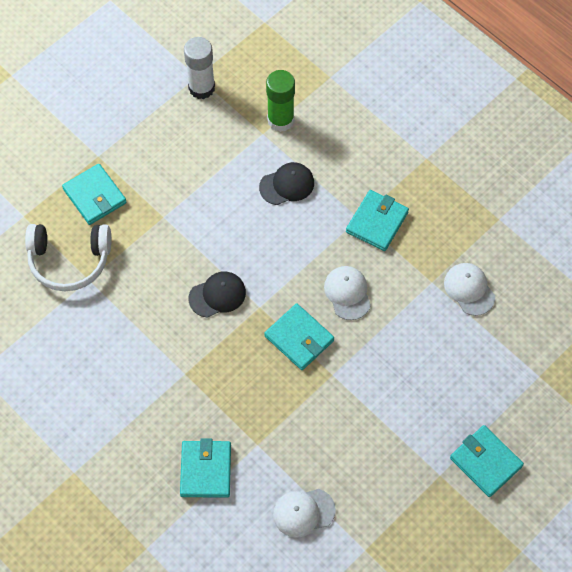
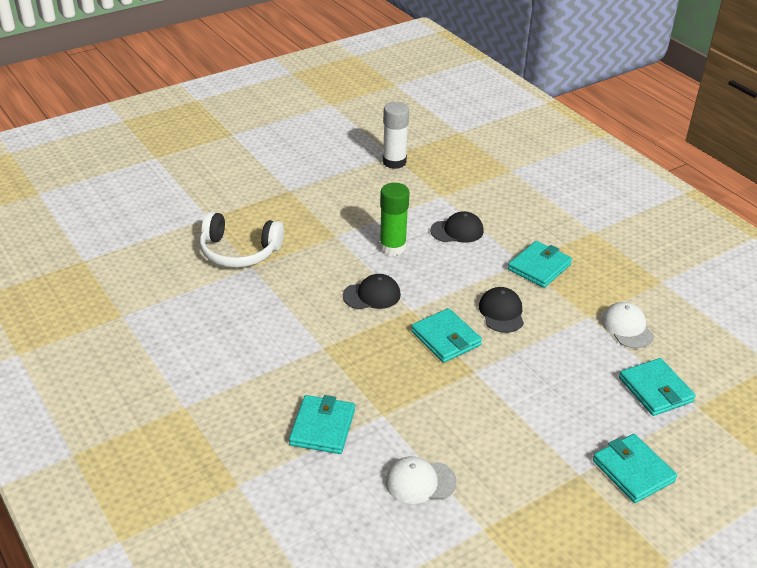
camera: 10 degrees right, 25 degrees down
(94, 196) = (277, 214): turquoise wallet -> turquoise wallet (655, 390)
(280, 120) = (460, 190): green glue stick -> green glue stick (392, 247)
(347, 293) = (501, 312): white cap -> black cap

